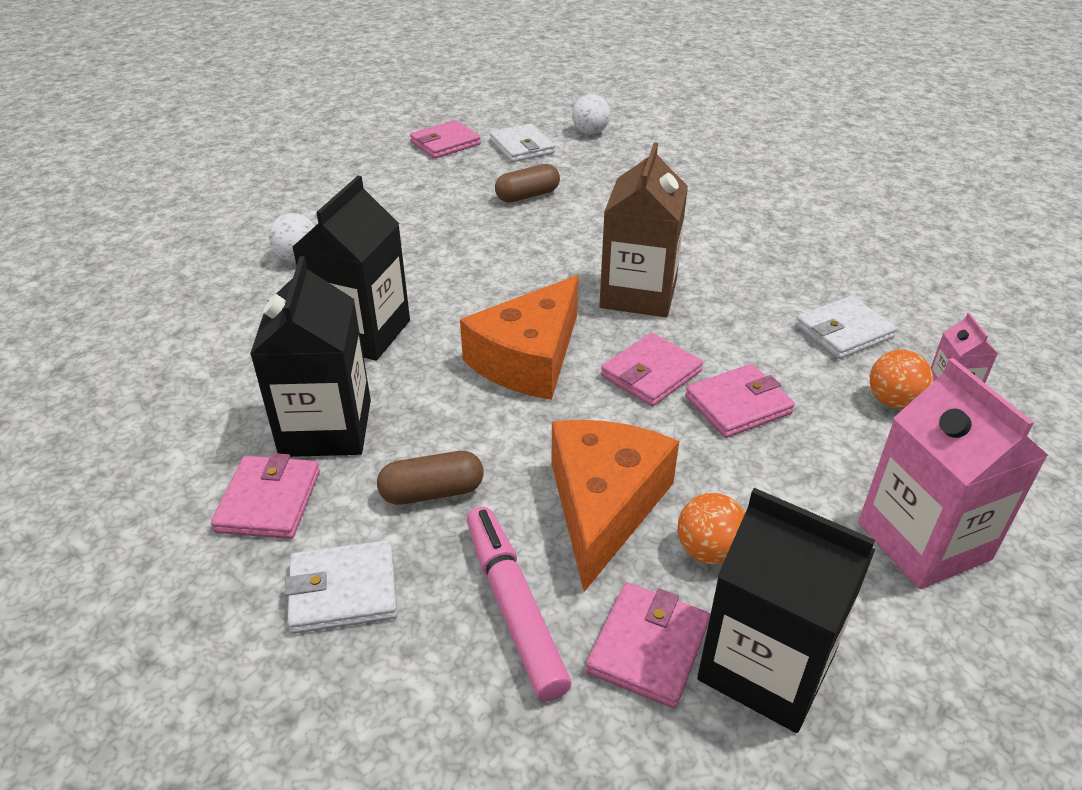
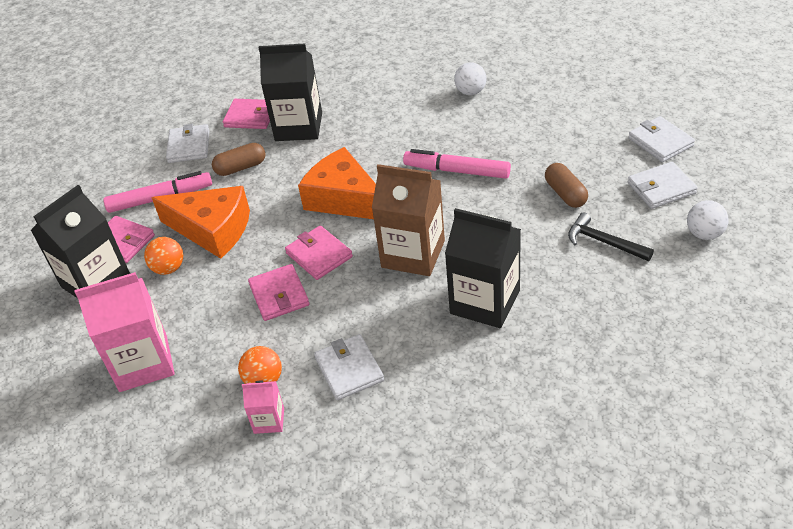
camera: 100 degrees right, 5 degrees up
(362, 333) = (382, 129): black carton -> black carton (485, 302)
(432, 492) = (241, 167): brown capsule -> brown capsule turned 75 degrees clockwise
(445, 143) = (660, 142): pink wallet -> white wallet
(476, 266) = (457, 171): none -> pink marker
(605, 178) = (604, 242): none -> black hammer

